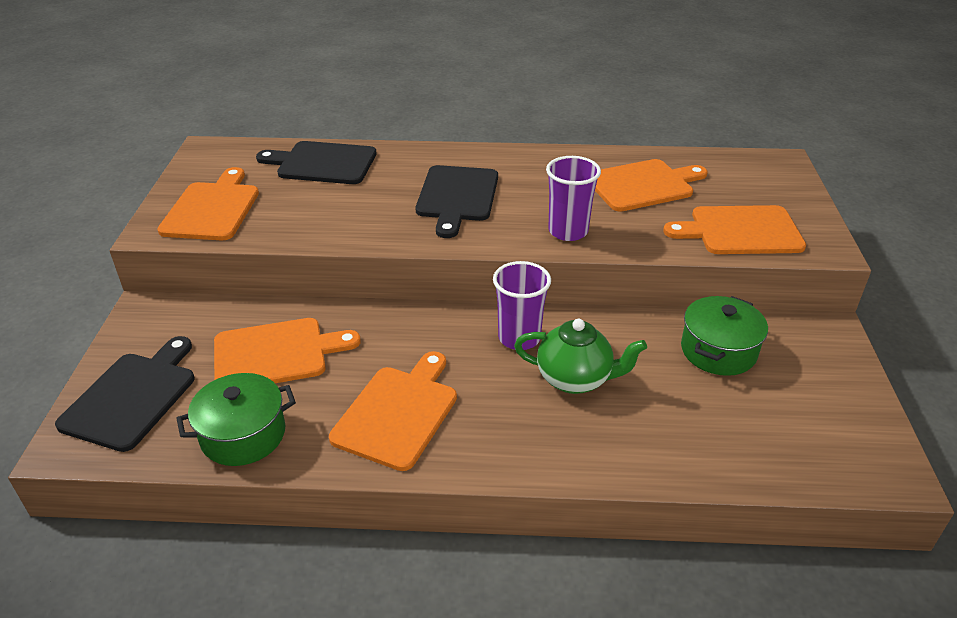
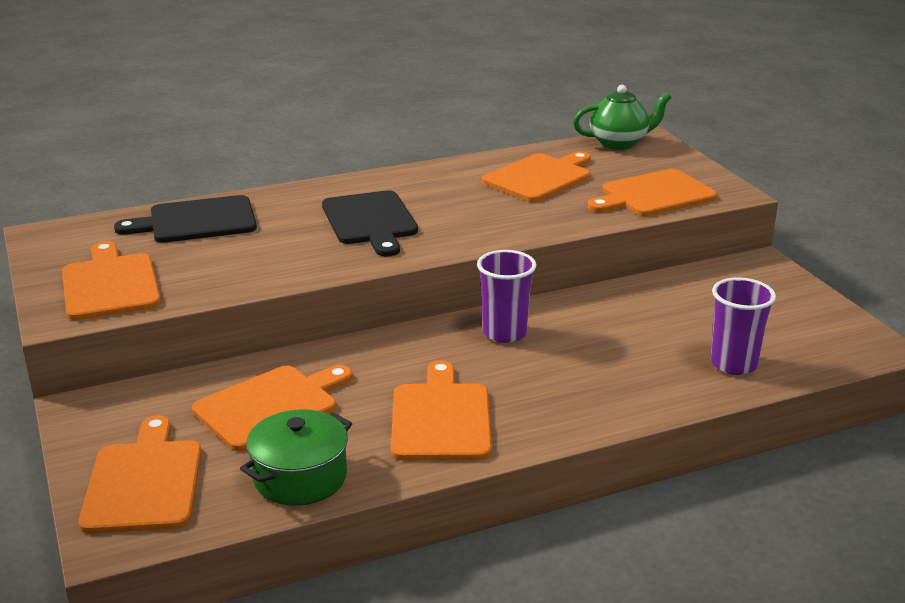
camera: 25 degrees left, 10 degrees down
(132, 397) = (144, 482): black cutting board -> orange cutting board
(568, 231) = (503, 226): purple cup -> purple cup (733, 364)
(575, 379) = (581, 350): green teapot -> green teapot (619, 143)
(718, 351) = (685, 299): green pot -> none

